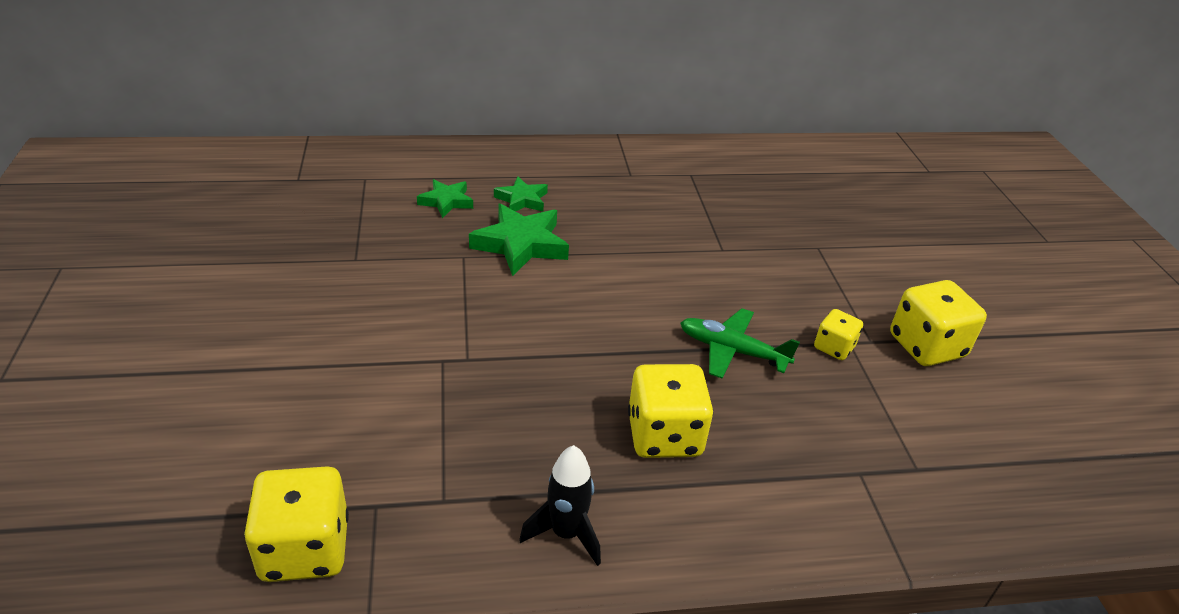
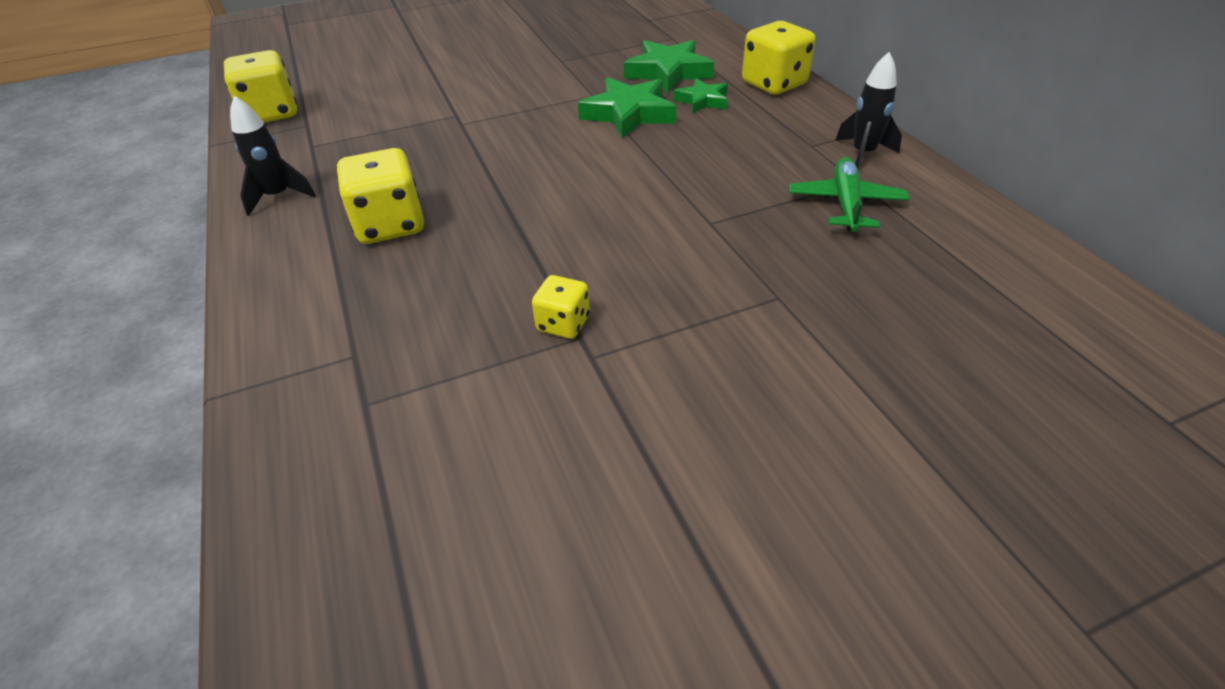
camera: 80 degrees right, 5 degrees up
(446, 201) = (668, 72): green star -> green star, size x1.68
(655, 160) = (863, 154): none -> black rocket
(732, 351) = (525, 249): green plane -> green plane (845, 203)
(926, 346) = (606, 414): yellow dice -> yellow dice (774, 84)

